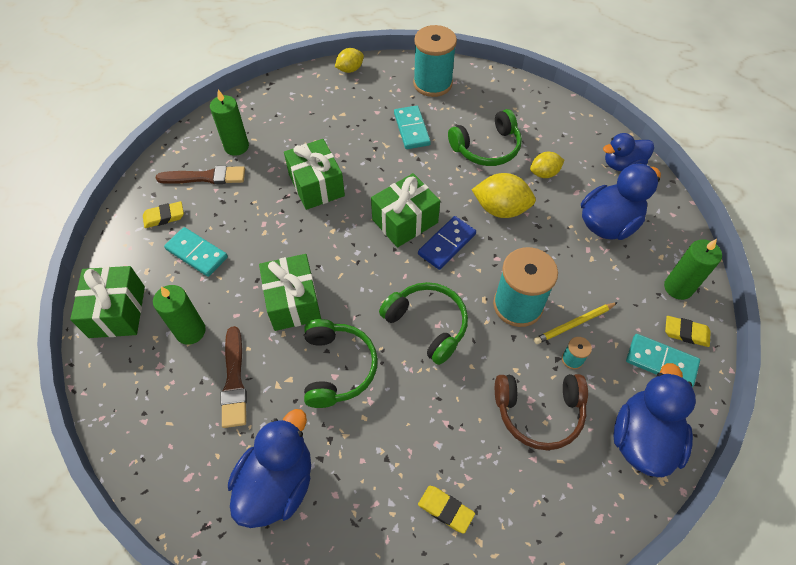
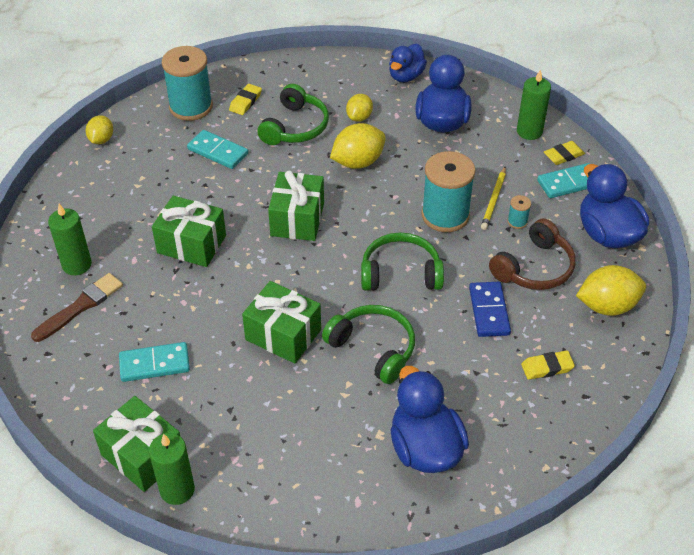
camera: 45 degrees left, 10 degrees down
(164, 217) = (84, 361): yellow eraser -> yellow eraser (245, 102)
(190, 331) = (227, 417): green candle -> green candle (177, 490)
(234, 381) = (308, 418): brown brush -> none
(447, 244) = (348, 212): blue domino -> blue domino (489, 311)
(563, 504) = (607, 306): none -> yellow lemon

